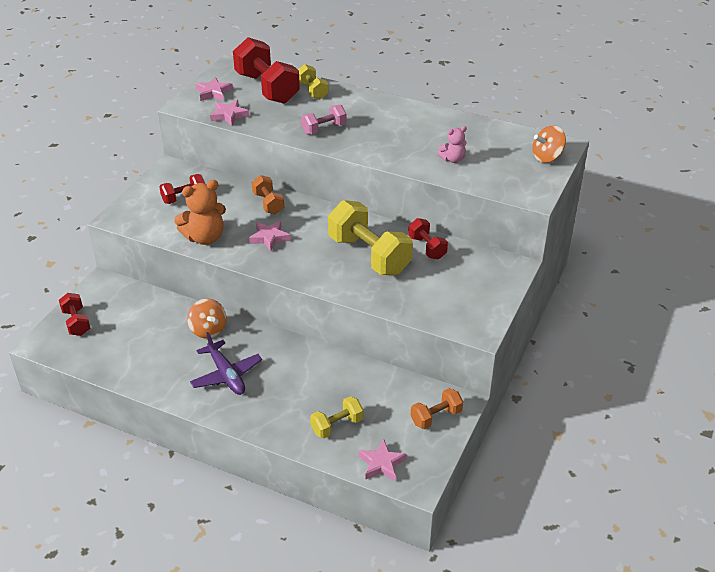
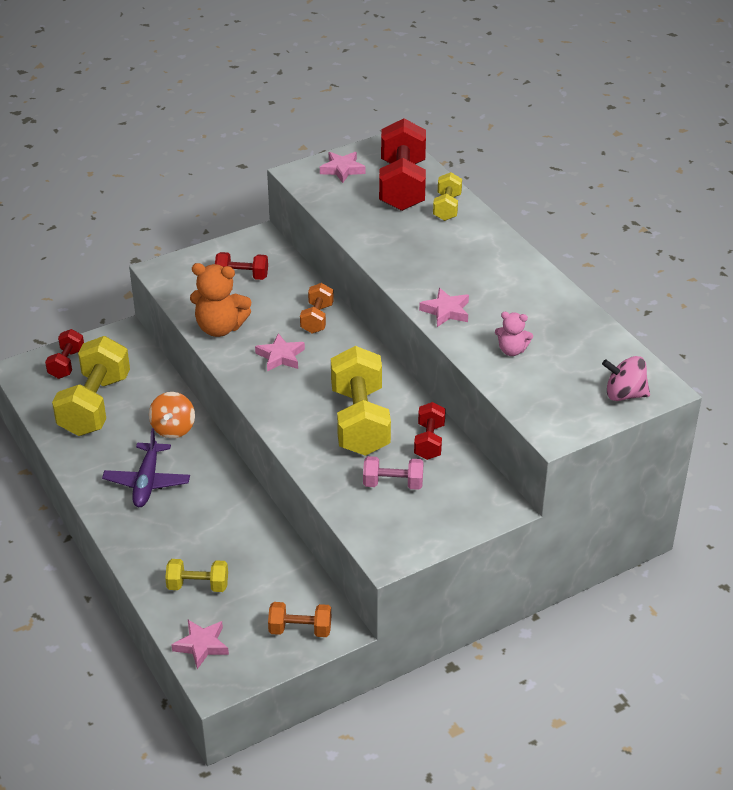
camera: 35 degrees right, 0 degrees up
(130, 341) = (95, 405): none -> yellow dumbbell
(229, 115) = (330, 202): pink star -> pink star (446, 311)
(324, 129) = (411, 257): pink dumbbell -> pink dumbbell (393, 484)
(547, 157) = (624, 394): orange spinning top -> pink spinning top

